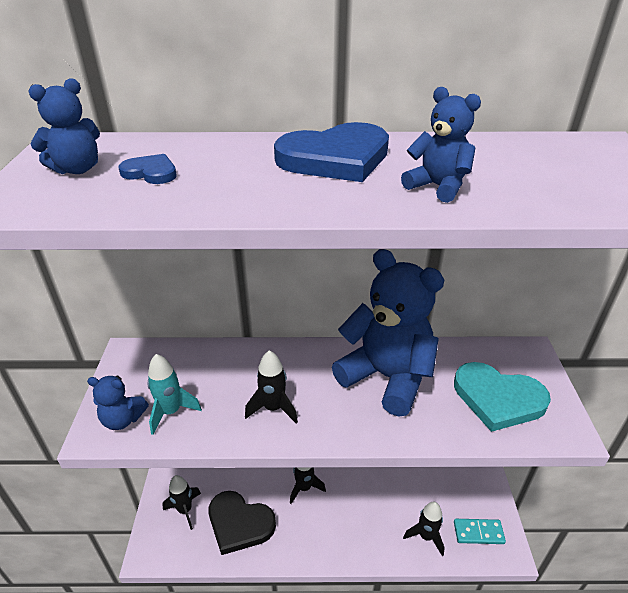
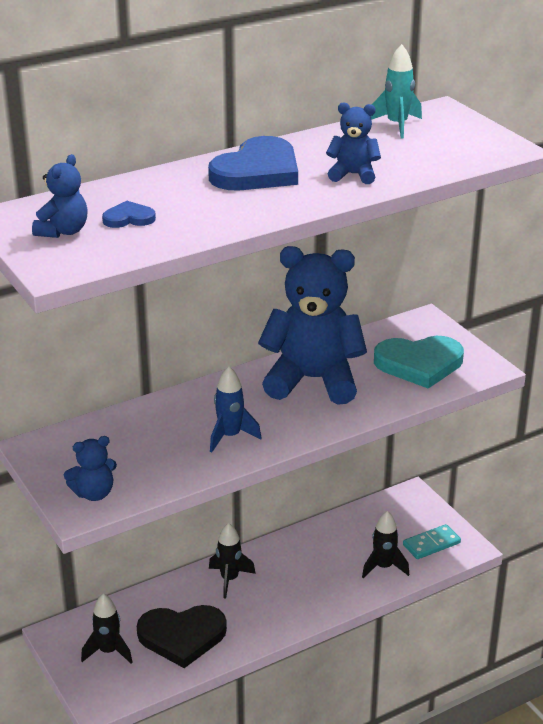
camera: 30 degrees left, 5 degrees down
(171, 412) = (135, 472): turquoise rocket -> turquoise rocket (397, 125)
(273, 408) = (230, 436): black rocket -> blue rocket

